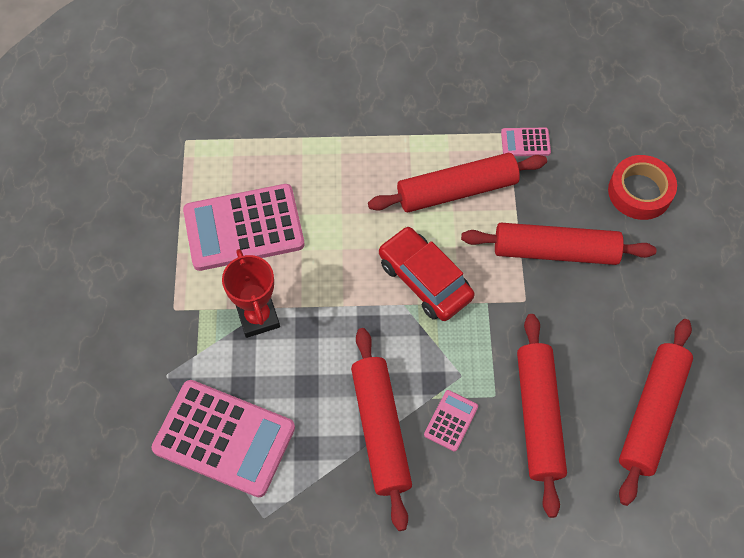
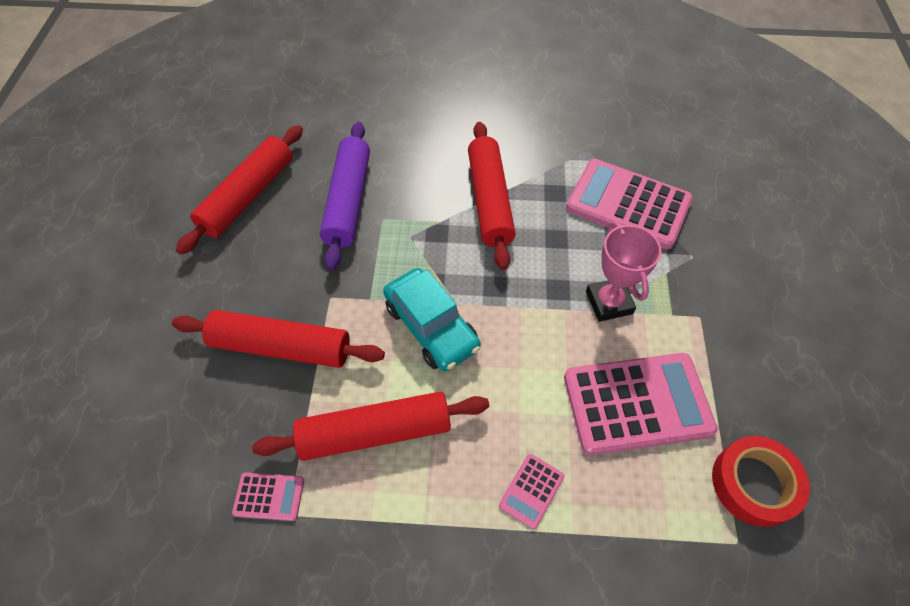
camera: 175 degrees left, 5 degrees down
(258, 317) = (609, 302): red trophy -> pink trophy
(424, 280) = (431, 326): red car -> turquoise car
(451, 421) = (426, 203): pink calculator -> pink calculator (531, 491)
(538, 416) = (348, 201): red rolling pin -> purple rolling pin
(639, 192) = (154, 411): red tape -> red tape (754, 483)

